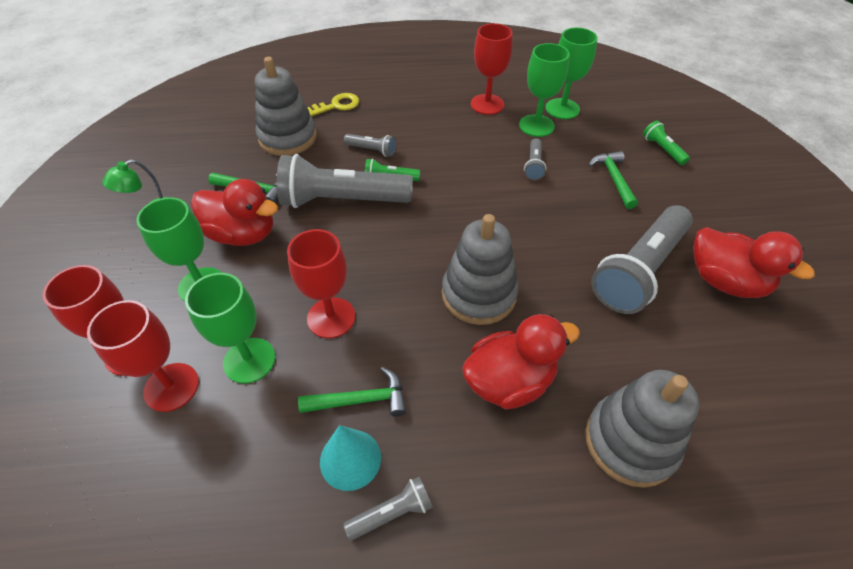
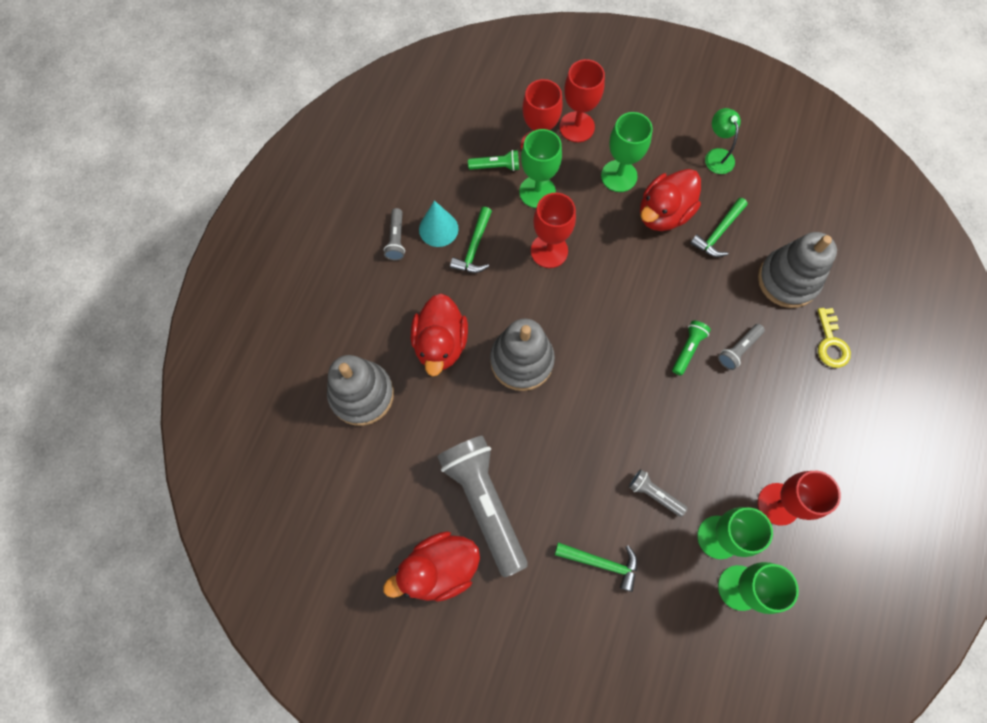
camera: 115 degrees right, 20 degrees up
(342, 200) = (674, 299): grey flashlight -> none
(662, 149) = (624, 653): green flashlight -> green flashlight (496, 166)

